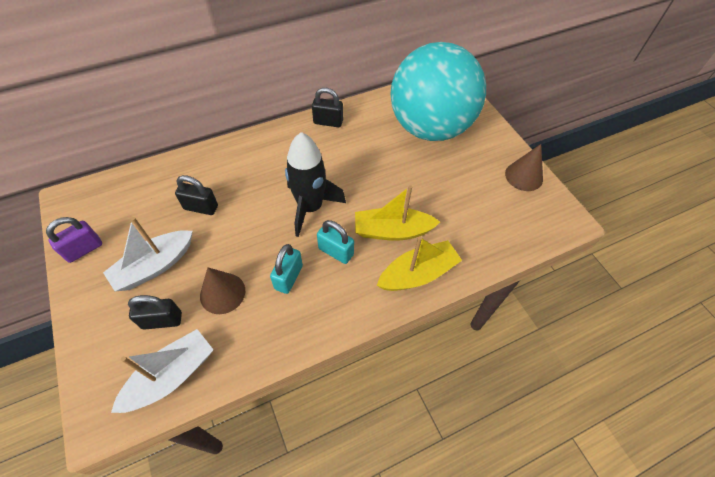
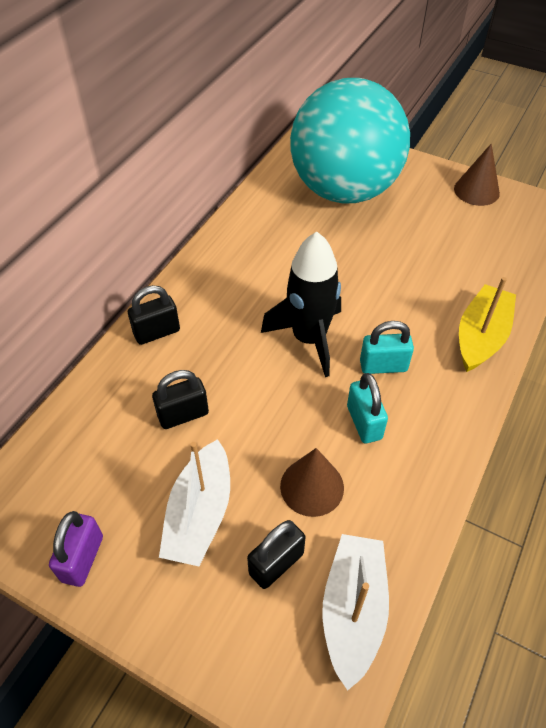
camera: 35 degrees left, 5 degrees down
(328, 122) = (230, 240): black padlock -> black padlock (157, 332)
(392, 231) = (415, 311): yellow boat -> none

